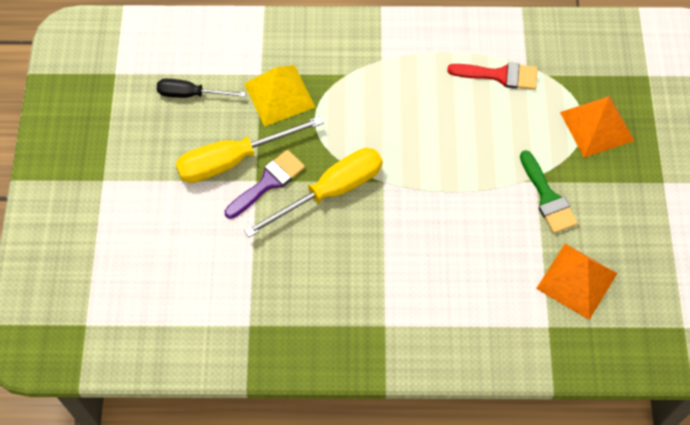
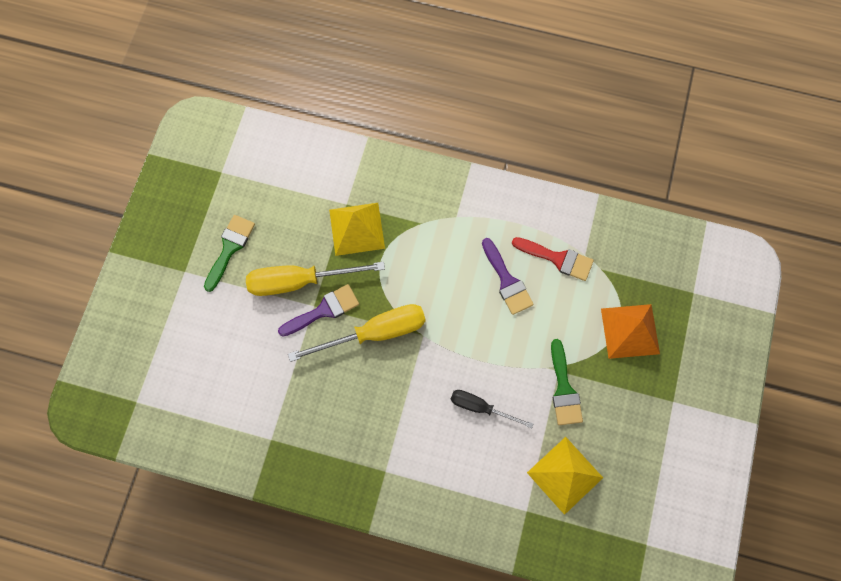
camera: 15 degrees right, 10 degrees up
(146, 145) = (230, 248): none -> green brush
(191, 94) = (280, 208): black screwdriver -> black screwdriver (480, 407)
(454, 108) = (507, 281): none -> purple brush
(577, 281) = (565, 475): orange pyramid -> yellow pyramid

